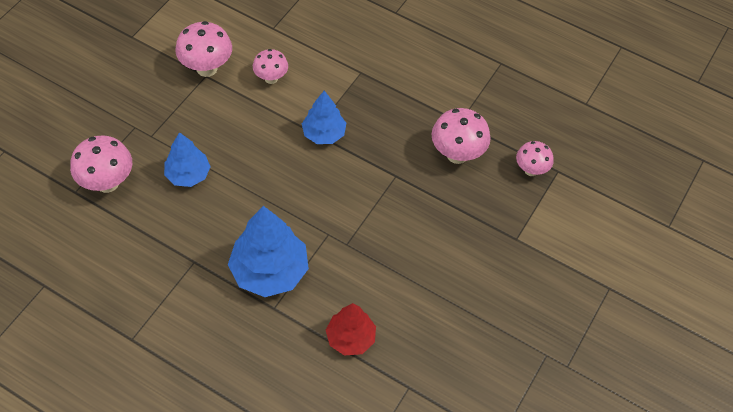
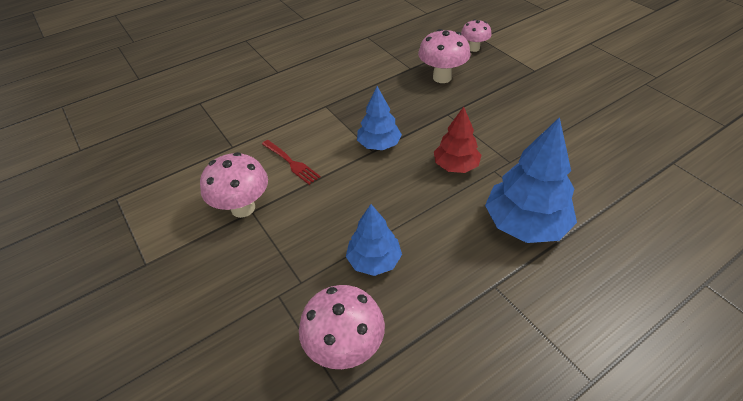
camera: 60 degrees left, 10 degrees down
(271, 78) = (291, 163): pink mushroom -> red fork
(350, 338) = (616, 185): red tree -> red tree (456, 166)

